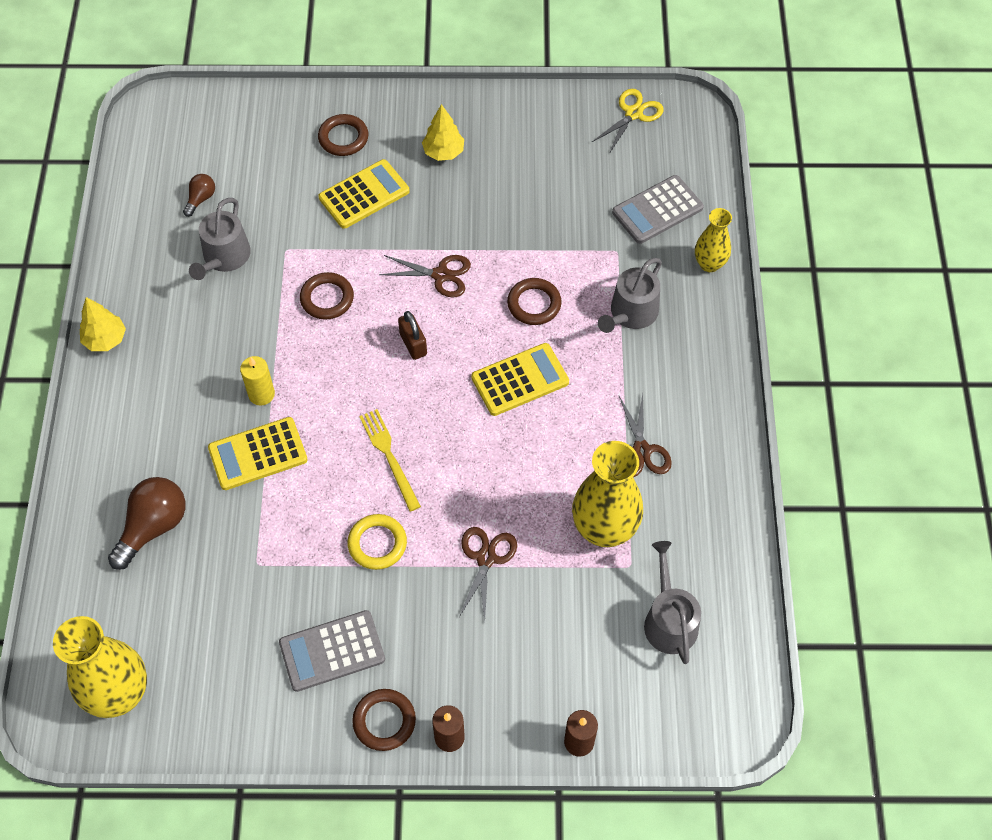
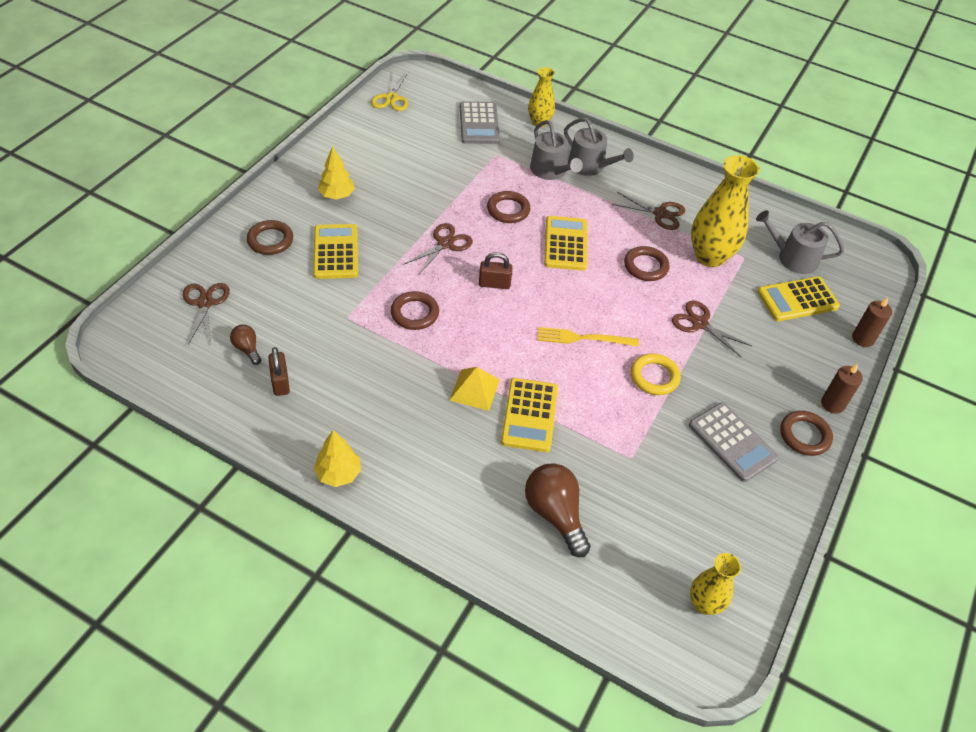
camera: 65 degrees left, 10 degrees down
(119, 694) = (704, 604): yellow vase -> yellow vase, size x0.57
(178, 244) = (280, 382): none -> brown padlock
(224, 258) = (321, 358): grey watering can -> grey watering can (590, 166)
(233, 139) = (205, 303): none -> brown scissors
(261, 394) = (474, 390): yellow candle -> yellow pyramid
(332, 651) = (732, 442): grey calculator -> grey calculator turned 45 degrees counterclockwise
(540, 471) = (645, 266): none -> brown ring
(597, 648) = (797, 300): none -> yellow calculator
(633, 113) = (391, 98): yellow scissors -> yellow scissors turned 150 degrees counterclockwise

